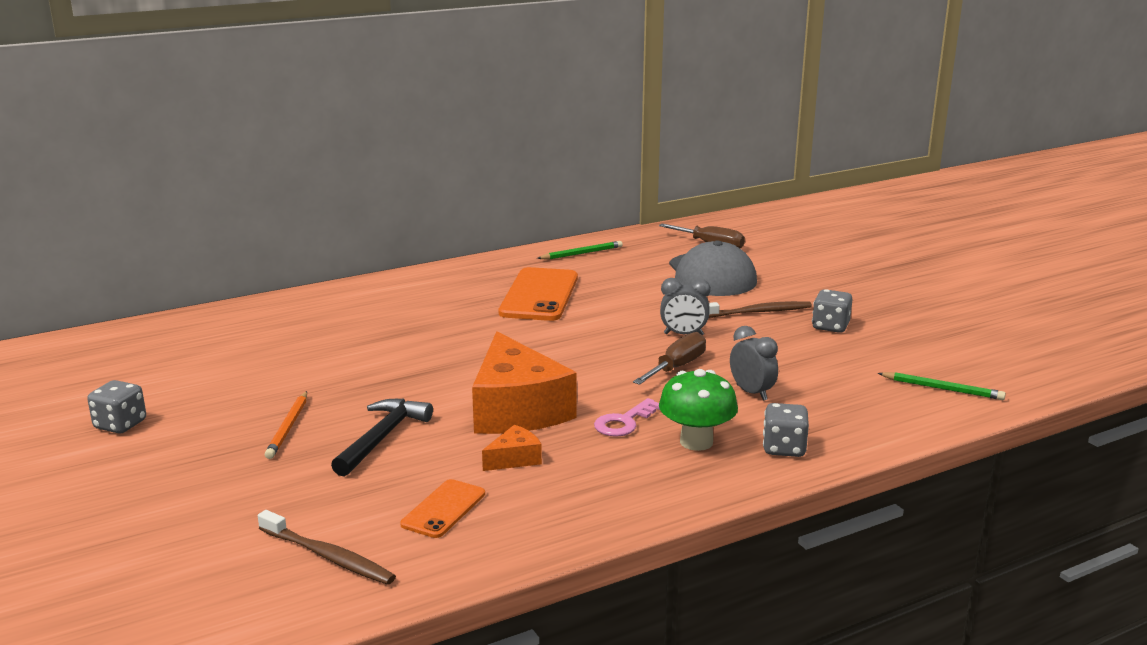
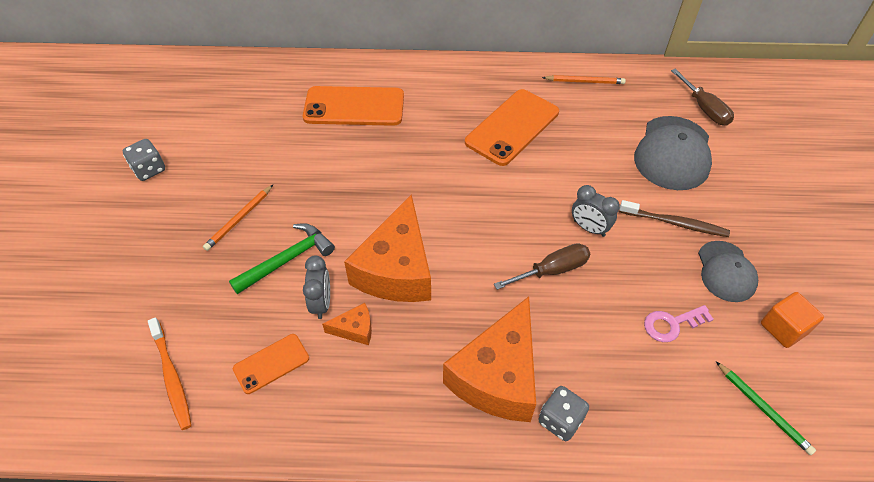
camera: 30 degrees right, 30 degrees up
(328, 557) = (172, 377): brown toothbrush -> orange toothbrush
(346, 321) = (354, 106): none -> orange phone
(382, 437) = (287, 259): black hammer -> green hammer
(581, 253) = (584, 81): green pencil -> orange pencil
(624, 422) = (461, 323): pink key -> pink key (672, 324)
(696, 442) = (497, 376): green mushroom -> orange cheese
(751, 393) = (588, 333): grey clock -> grey clock (321, 303)
(830, 326) = (726, 271): grey dice -> grey cap
(910, 343) = (783, 328): none -> orange cube

